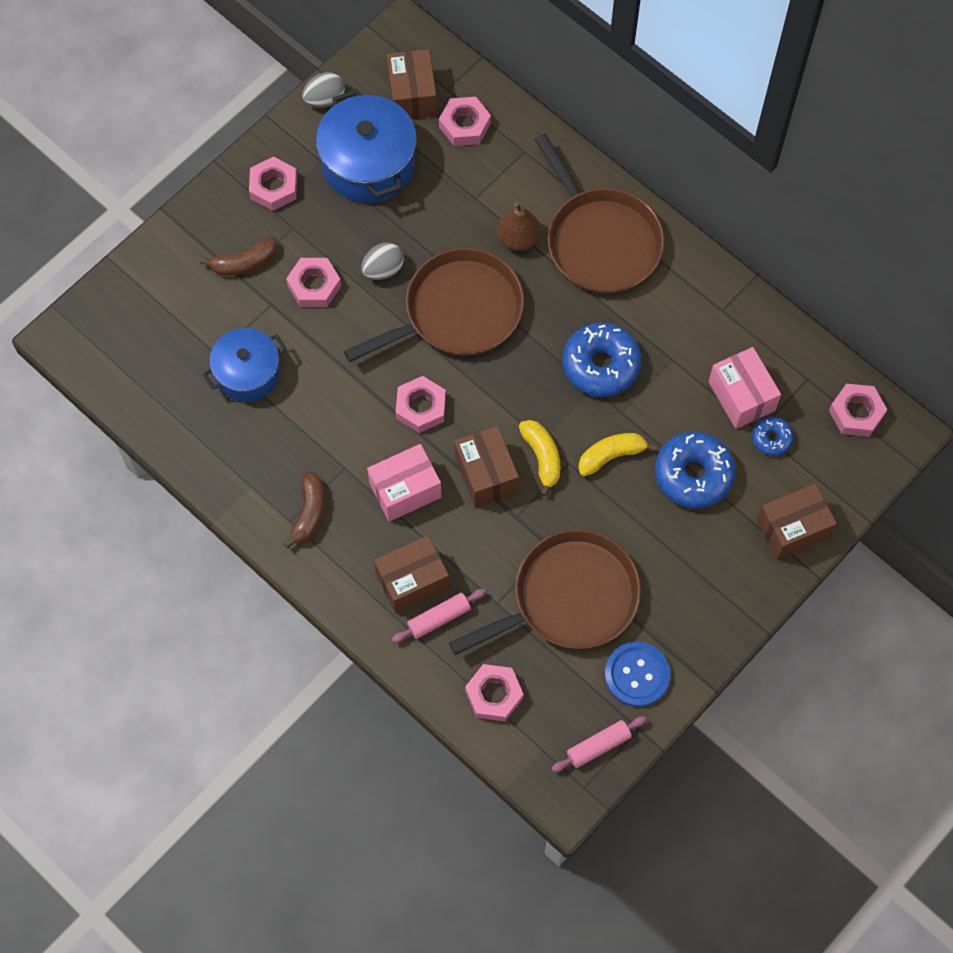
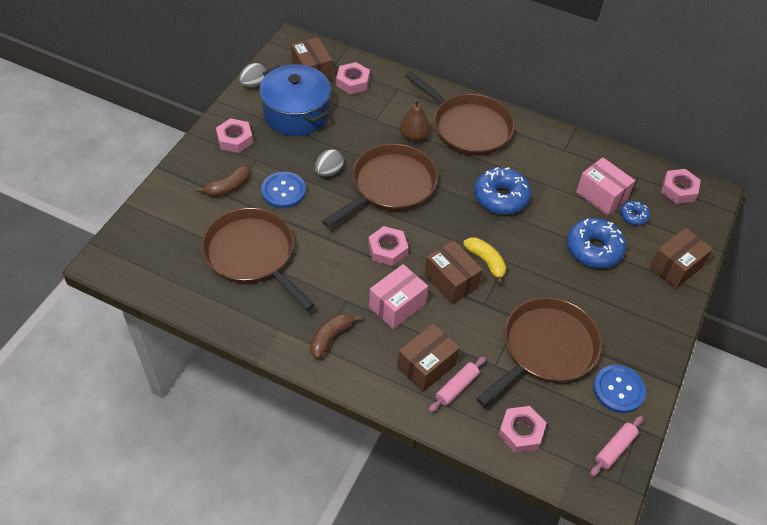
camera: 20 degrees left, 15 degrees down
(247, 373) = (253, 255): blue pot -> brown pan
(309, 513) = (331, 337): brown banana -> brown banana turned 135 degrees counterclockwise
(314, 286) = (283, 191): pink nut -> blue button
(611, 456) = (533, 250): yellow banana -> none

